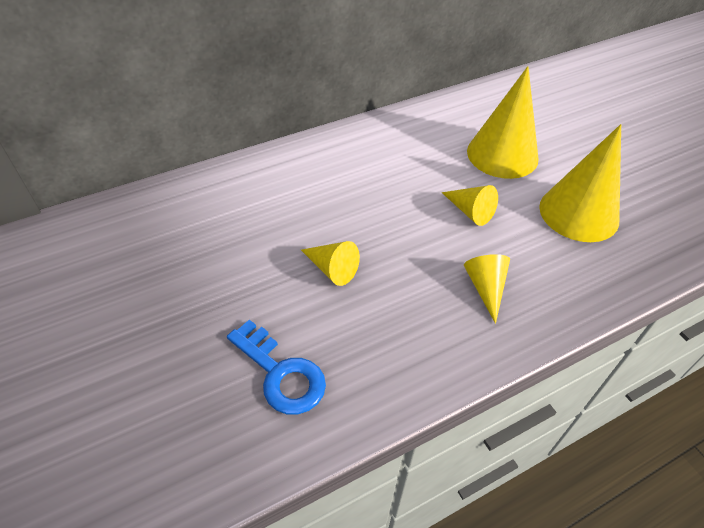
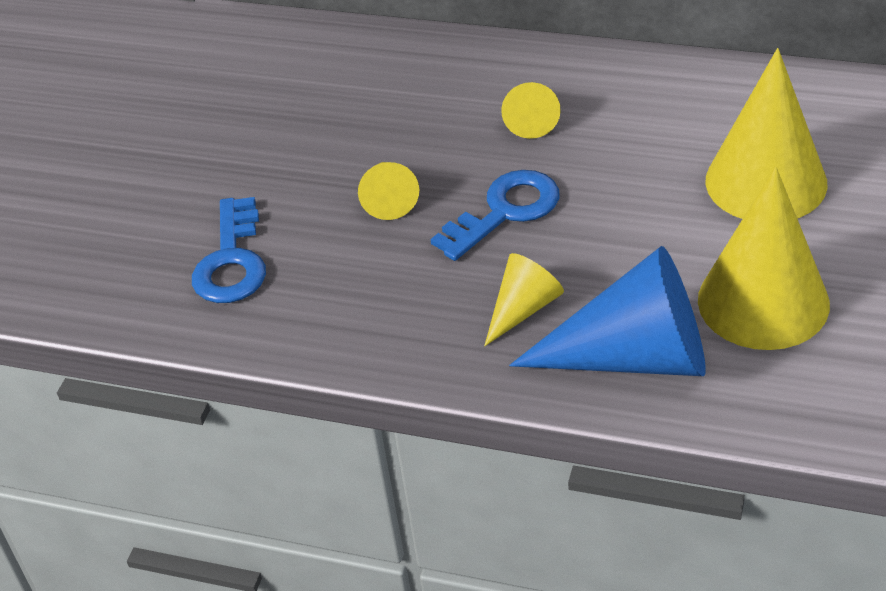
camera: 50 degrees right, 5 degrees down
(406, 238) = (505, 211): none -> blue key
(470, 212) = (621, 224): yellow cone -> yellow cone (531, 119)
(568, 278) = (634, 357): none -> blue cone

